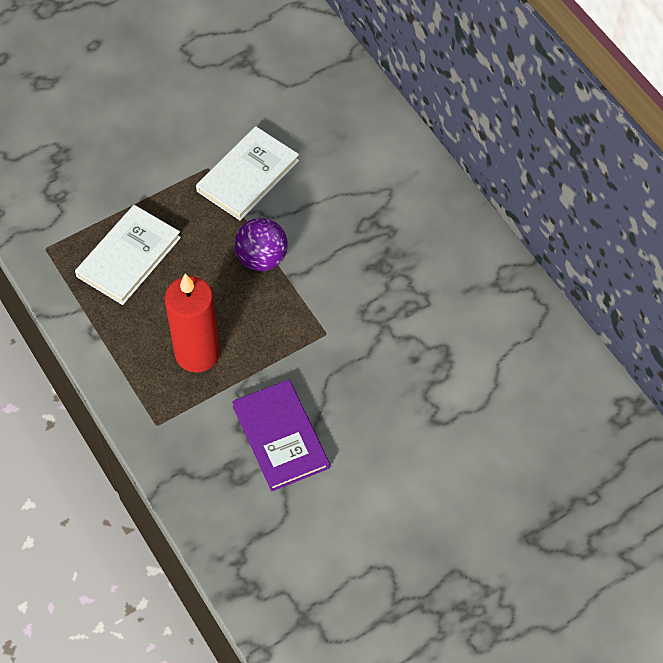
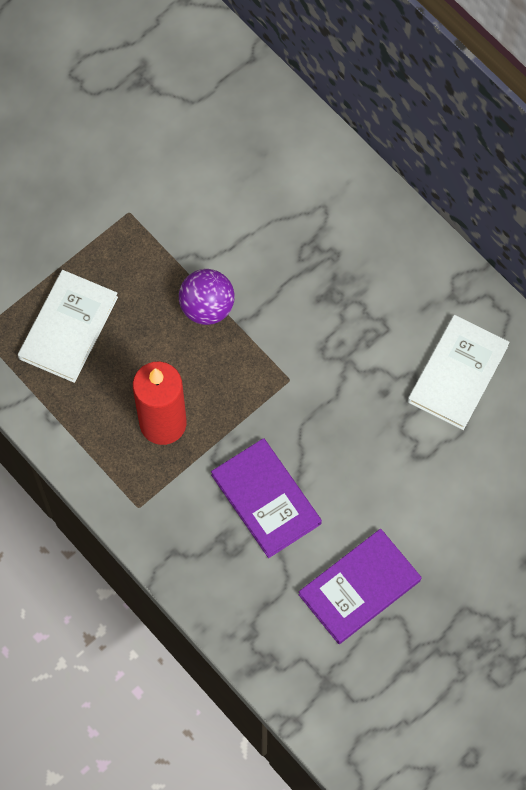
camera: 10 degrees left, 10 degrees up
(248, 176) = (173, 215): white book -> white book (458, 374)
(355, 533) = (359, 587): none -> purple book

